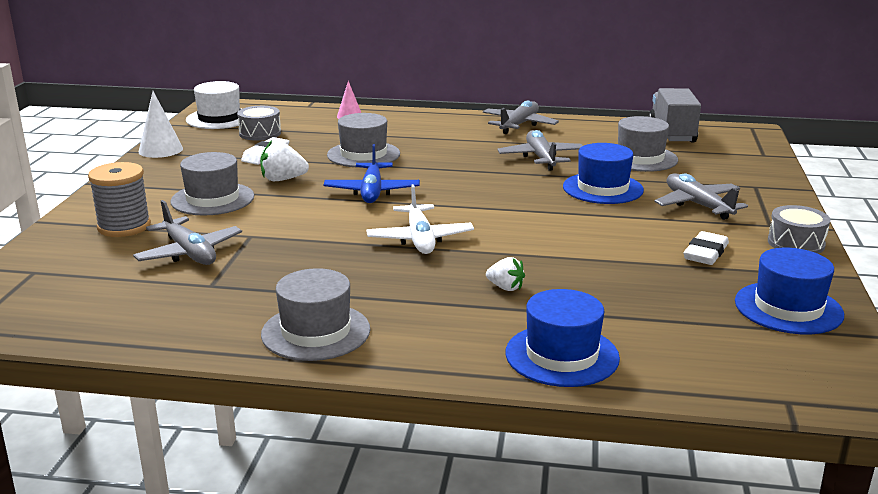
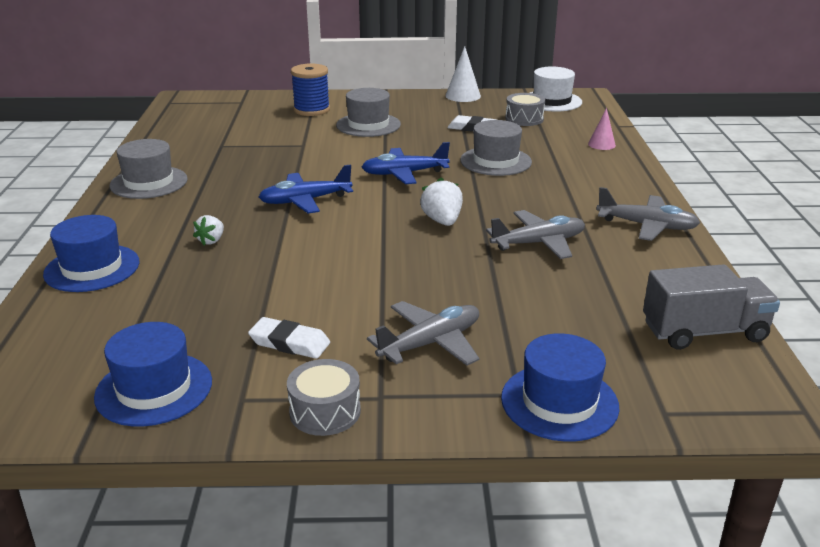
camera: 80 degrees right, 5 degrees up
(124, 227) = (311, 110): grey spool -> blue spool
(189, 253) = (271, 133): grey plane -> none
(283, 179) = (418, 140): white strawberry -> white strawberry (442, 221)
(420, 239) = (305, 201): white plane -> blue plane
(602, 188) = (459, 281): blue hat -> blue hat (559, 402)
(640, 158) = (578, 305): grey hat -> none

